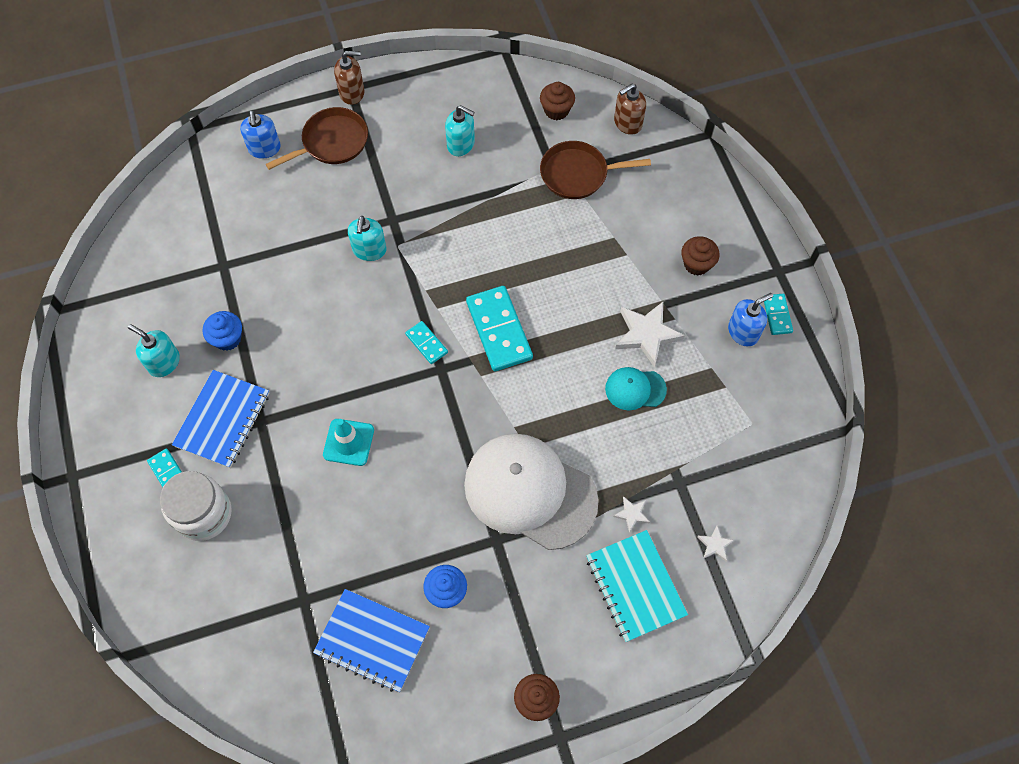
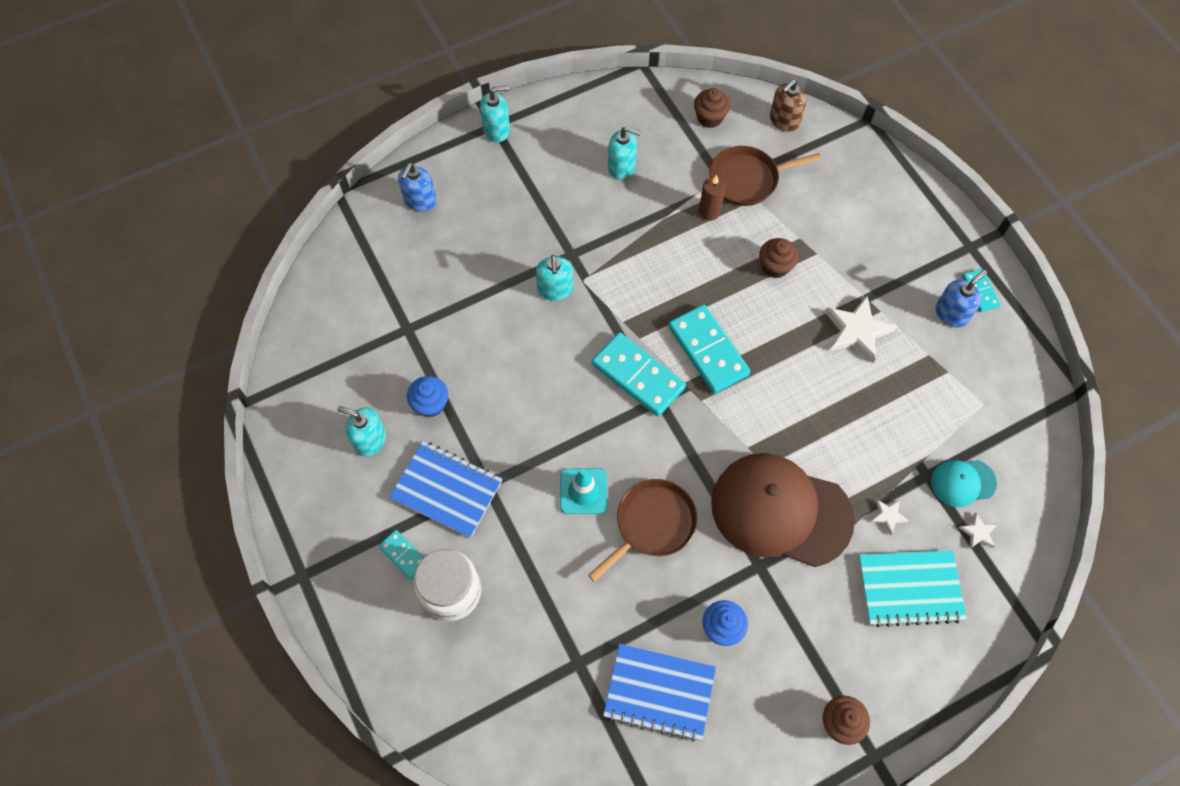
camera: 10 degrees left, 0 degrees up
(223, 420) = (447, 490): blue notebook -> blue notebook turned 75 degrees counterclockwise
(264, 148) = (420, 200): blue soap dispenser -> blue soap dispenser turned 45 degrees clockwise
(332, 142) = (489, 184): brown pan -> brown pan (652, 524)
(352, 93) = (497, 130): brown soap dispenser -> turquoise soap dispenser
(426, 343) = (638, 376): turquoise domino -> turquoise domino, size x1.95
(530, 492) = (781, 511): white cap -> brown cap
(533, 199) = (709, 211): none -> brown candle
(635, 389) = (859, 388): turquoise cap -> turquoise cap (963, 482)
(635, 586) = (910, 589): turquoise notebook -> turquoise notebook turned 60 degrees counterclockwise
(696, 264) = (888, 252): brown cupcake -> brown cupcake (775, 266)

